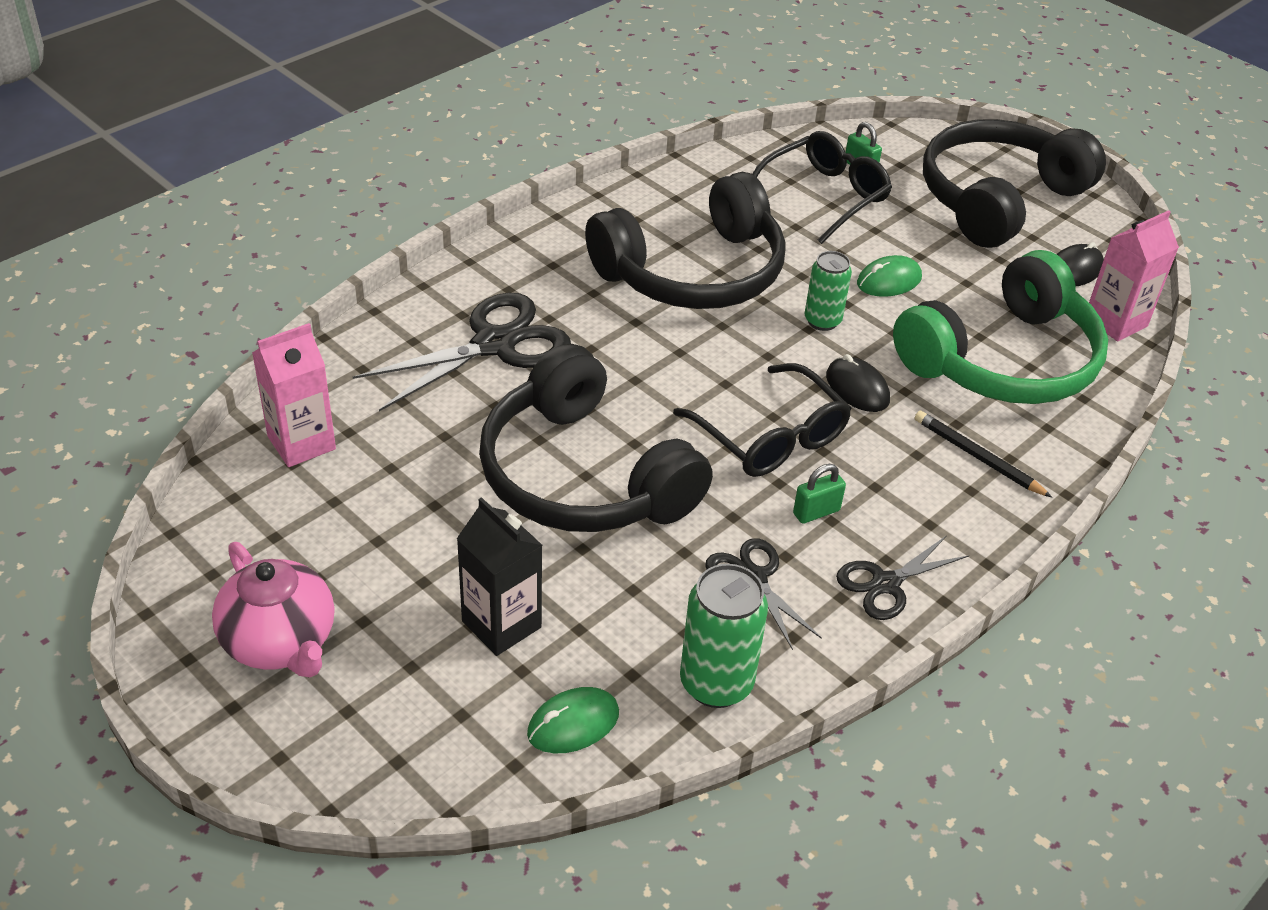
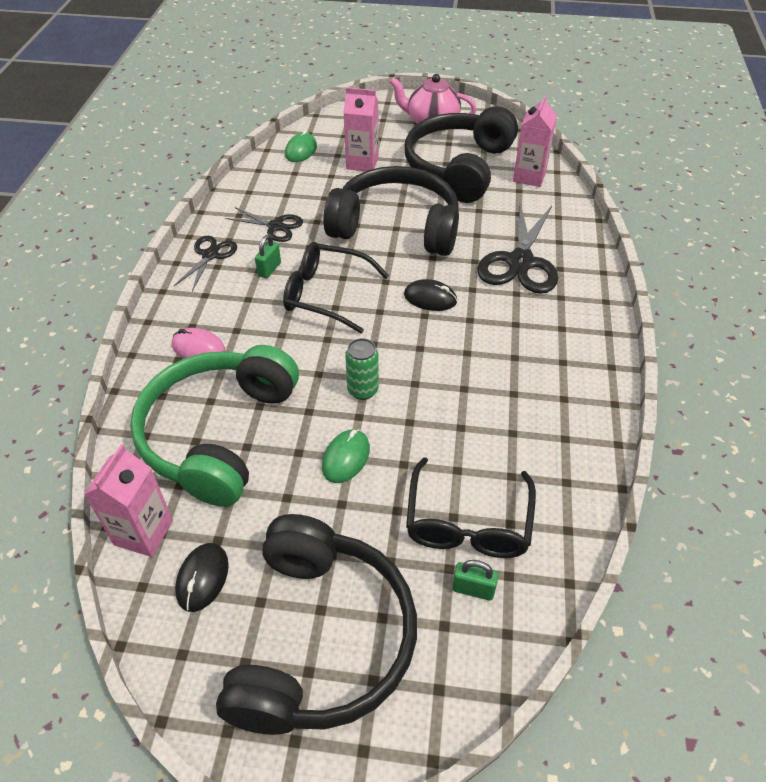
camera: 145 degrees right, 5 degrees up
(501, 624) = (362, 163): black carton -> pink carton
(693, 272) = (478, 377): black headphones -> black headphones (458, 167)
(716, 683) = (258, 185): green can -> none
(857, 388) = (301, 352): black mouse -> black mouse (430, 298)
(977, 457) = (198, 348): black pencil -> pink mouse

